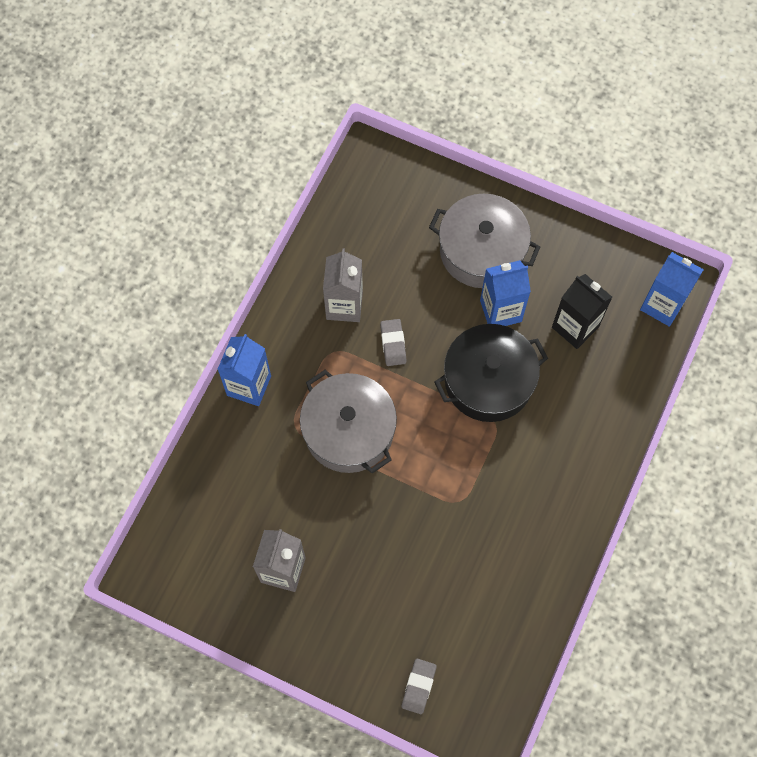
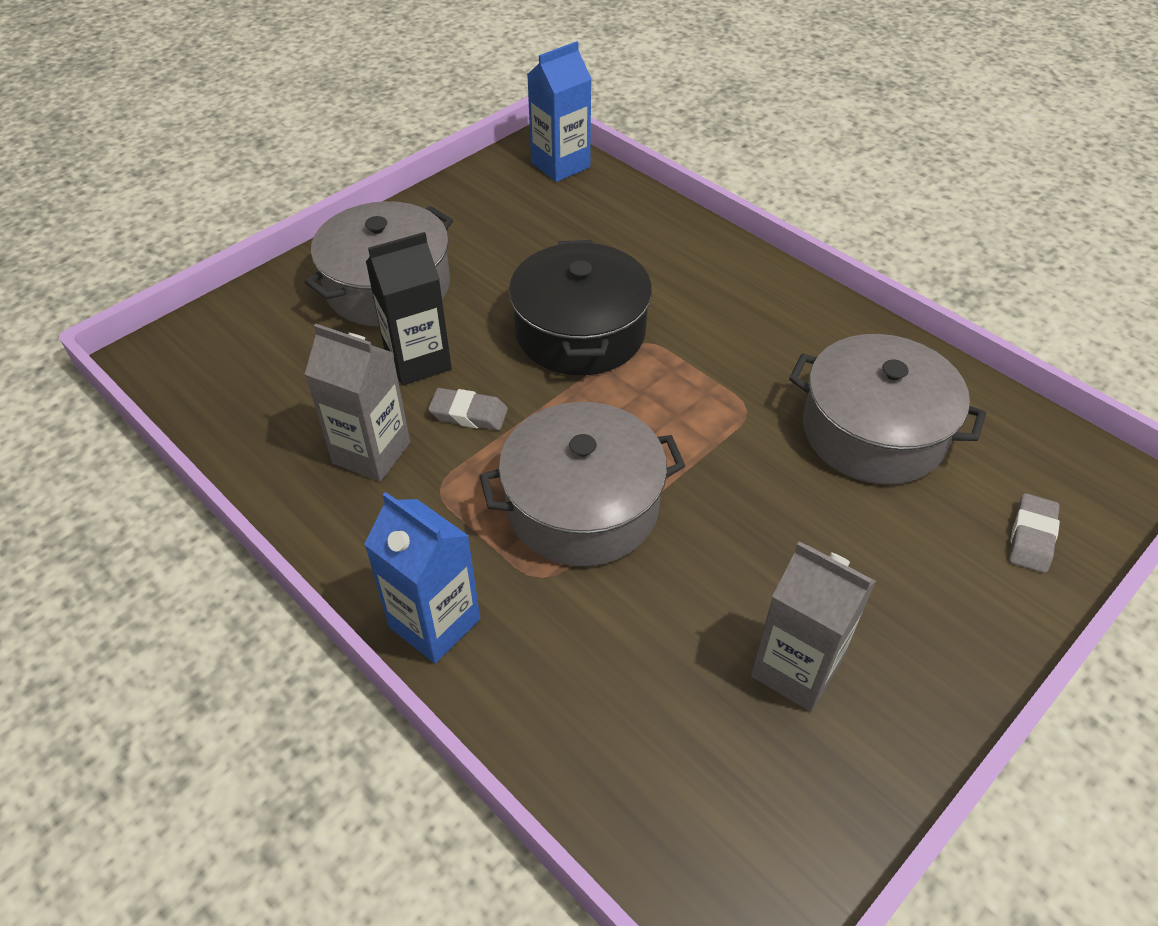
camera: 70 degrees left, 20 degrees down
(418, 686) = (1031, 537): grey eraser -> grey eraser turned 75 degrees clockwise
(470, 581) = (873, 432): none -> grey pot
(500, 311) = (485, 293): blue carton -> none
(575, 327) = (548, 236): black carton -> black carton (418, 361)

